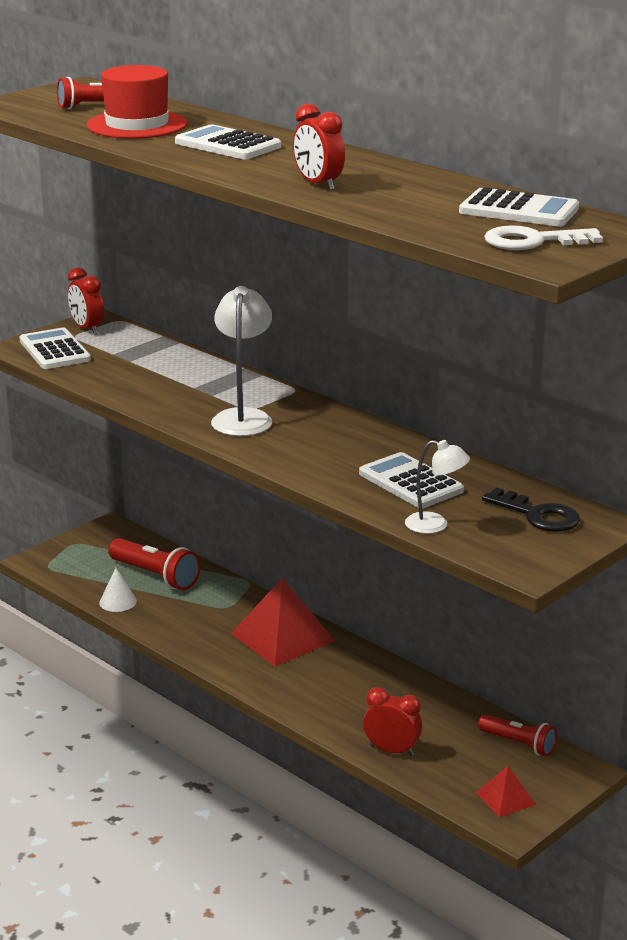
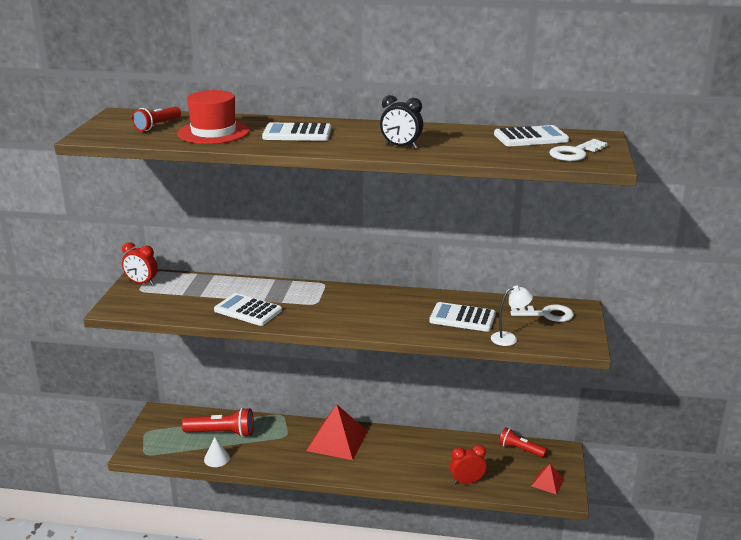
camera: 35 degrees left, 0 degrees up
(54, 350) = (140, 303): white calculator -> white calculator (248, 310)
(243, 417) = (319, 310): white lamp -> none
(318, 184) = (401, 146): red clock -> black clock
(518, 744) = (520, 449): red flashlight -> red flashlight turned 150 degrees counterclockwise
(537, 515) = (546, 314): black key -> white key

